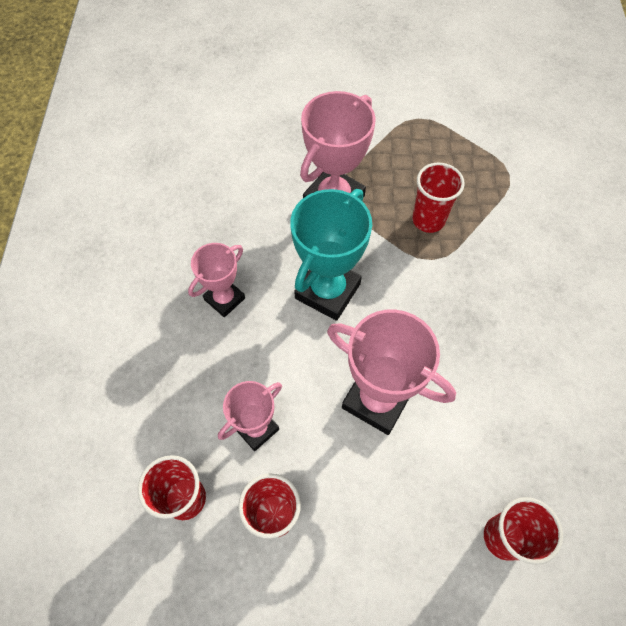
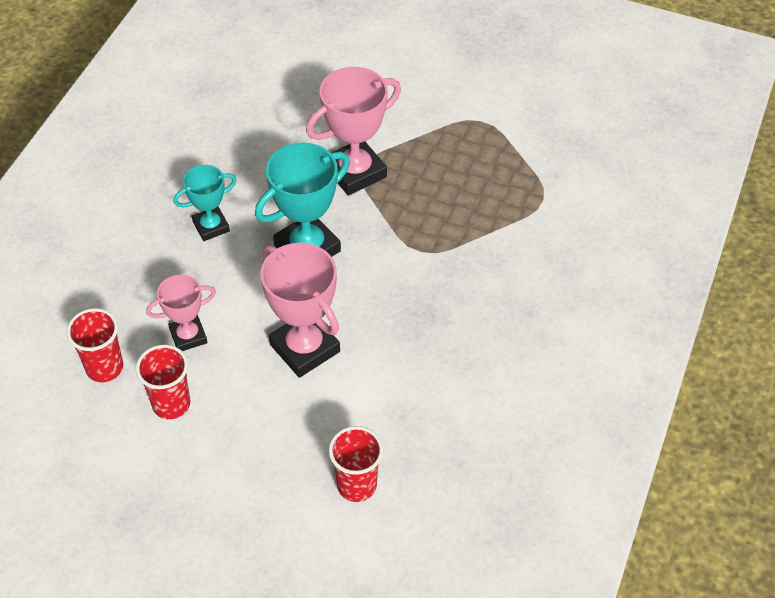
camera: 20 degrees right, 10 degrees down
(224, 299) = (211, 226): pink trophy -> turquoise trophy
(428, 220) = (436, 216): red cup -> none

